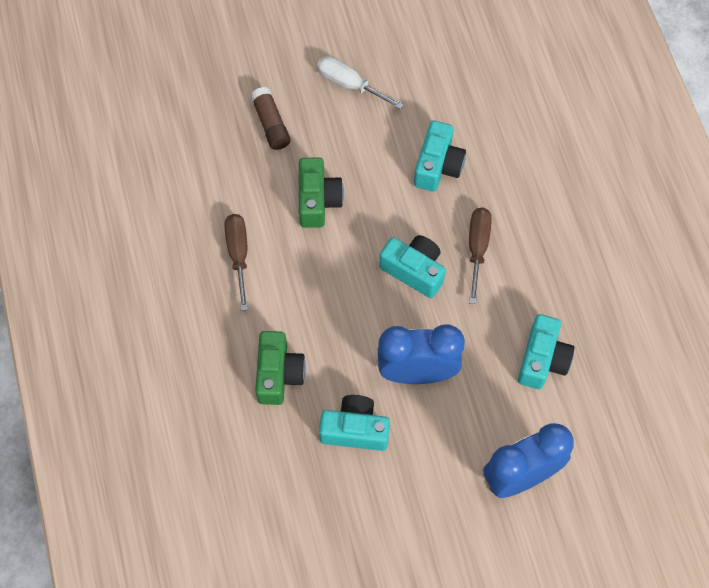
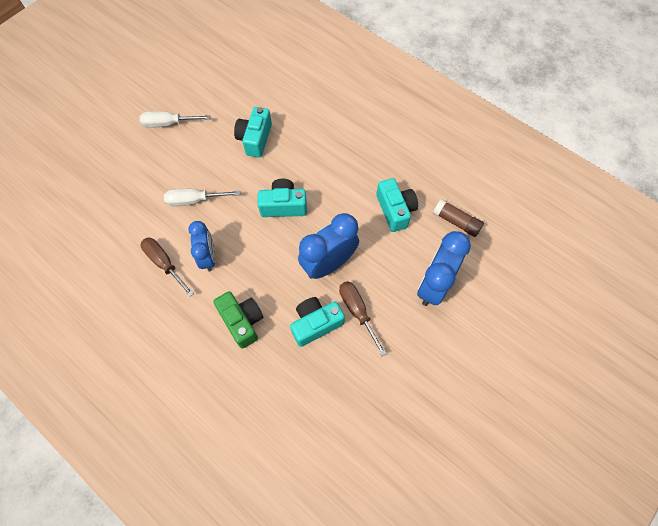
camera: 35 degrees left, 0 degrees up
(271, 124) = (133, 173): brown glue stick -> brown glue stick (456, 222)
(290, 278) = (208, 257): none -> blue clock
(318, 200) = (194, 200): green camera -> white screwdriver
(438, 166) = (255, 139): turquoise camera -> turquoise camera turned 150 degrees counterclockwise
(477, 248) = (312, 171): brown screwdriver -> brown screwdriver (357, 311)

